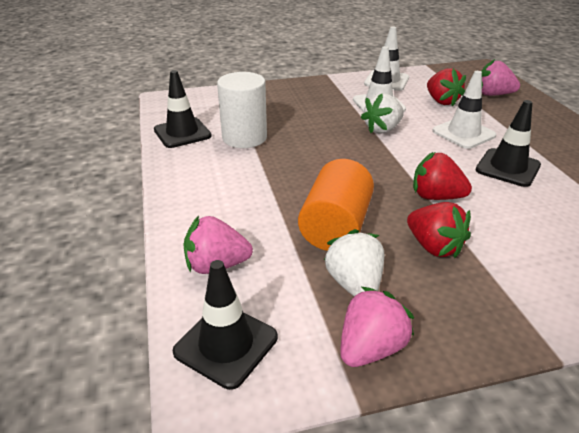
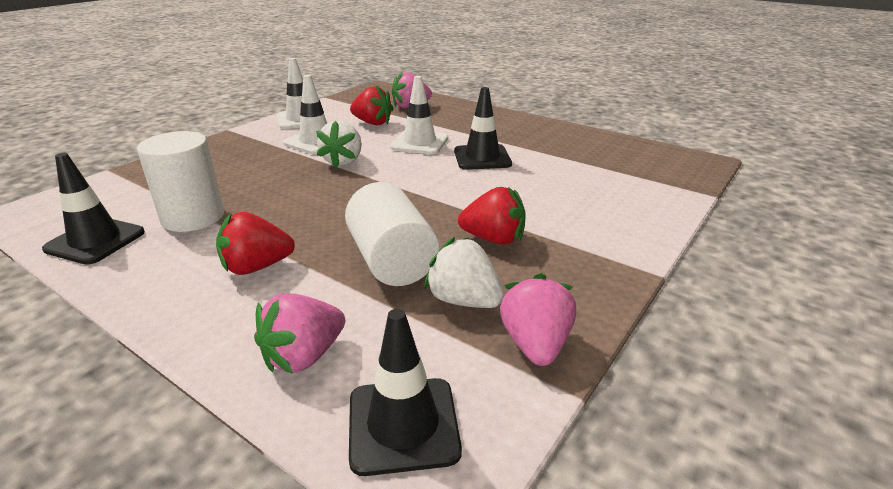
camera: 40 degrees left, 5 degrees down
(335, 227) = (392, 261): orange cylinder -> white cylinder
(436, 197) = (452, 200): red strawberry -> red strawberry (256, 267)

